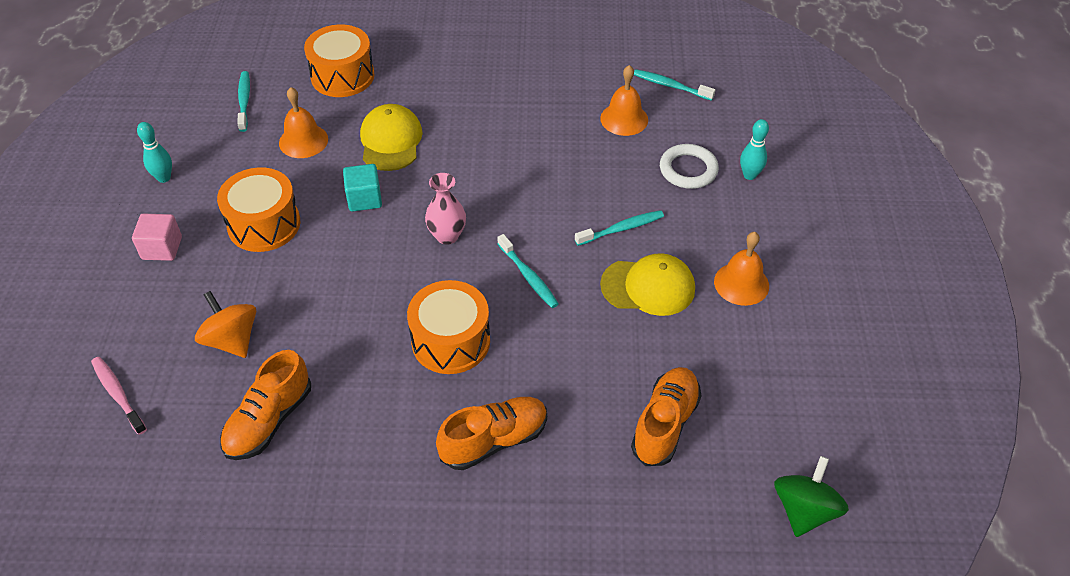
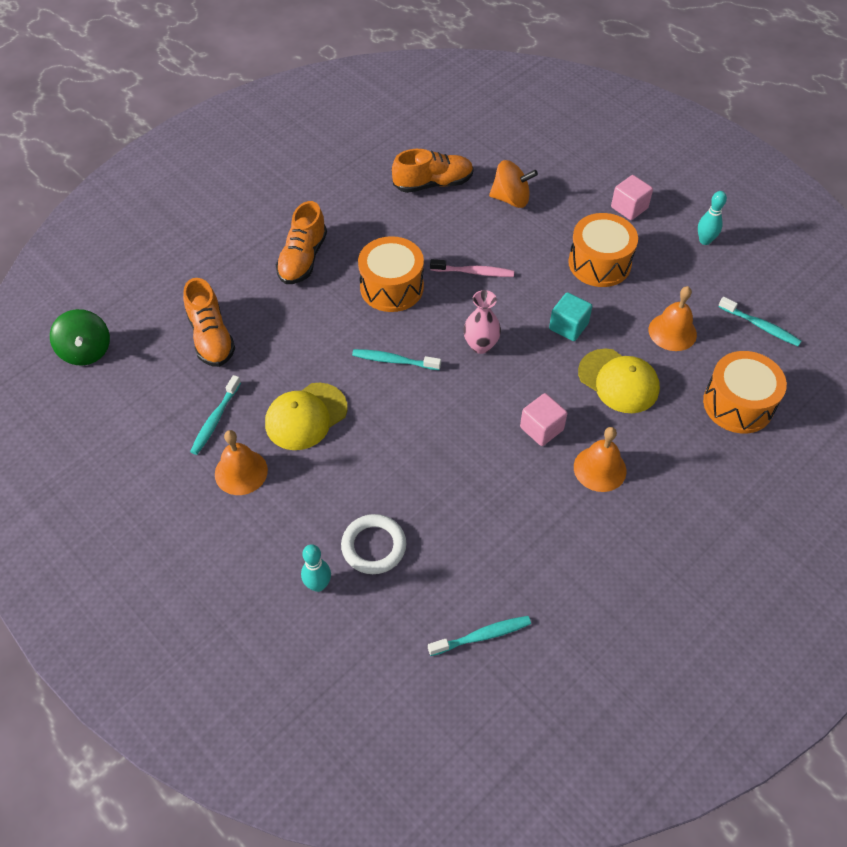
camera: 135 degrees right, 5 degrees up
(118, 394) = (523, 141): pink toothbrush -> pink toothbrush (474, 272)
(269, 420) = (433, 183): orange shoe -> orange shoe turned 90 degrees clockwise
(486, 153) = (541, 428): none -> pink cube
(621, 229) = (370, 447): turquoise toothbrush -> turquoise toothbrush (215, 419)
(624, 119) = (479, 556): orange bell -> orange bell (600, 469)

